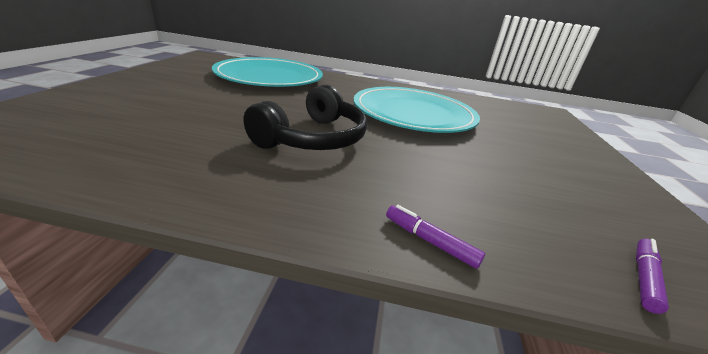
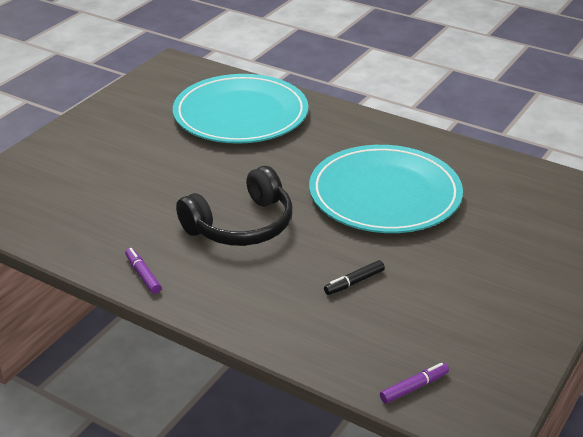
camera: 25 degrees right, 5 degrees up
(429, 241) = (273, 334): purple marker -> purple marker (143, 275)
(456, 173) = (354, 282): none -> black marker

